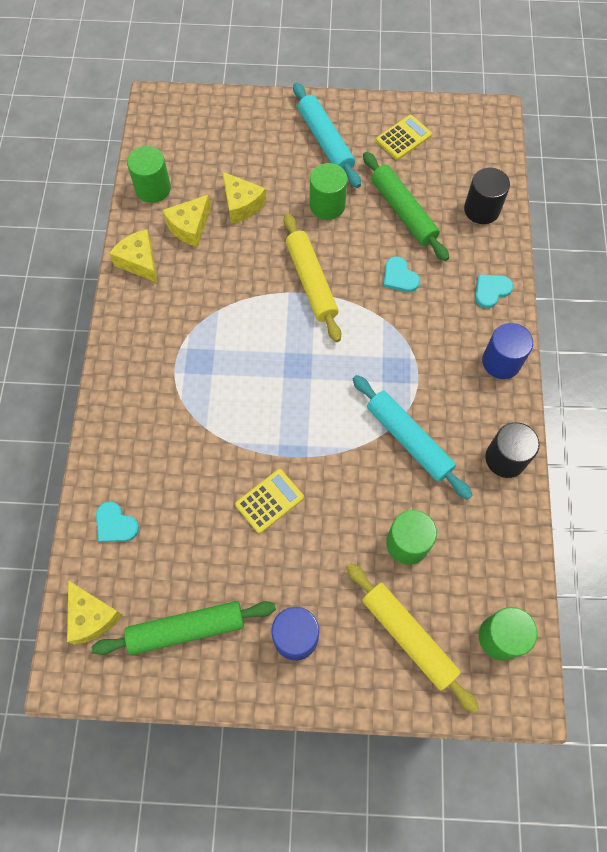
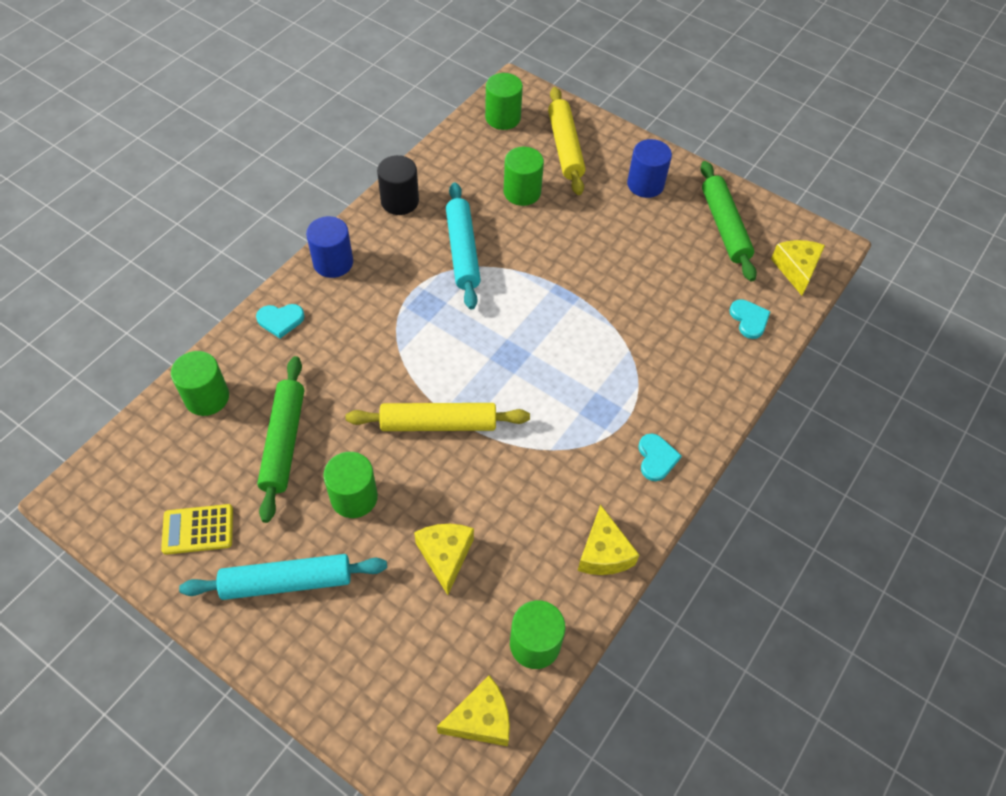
camera: 150 degrees left, 10 degrees down
(186, 629) = (724, 226): green rolling pin -> green rolling pin turned 60 degrees clockwise
(190, 227) = (522, 563): yellow cheese -> yellow cheese (481, 719)
(269, 501) = (609, 270): yellow calculator -> none
(311, 282) = (438, 424): yellow rolling pin -> yellow rolling pin turned 75 degrees clockwise
(325, 141) = (287, 582): turquoise rolling pin -> turquoise rolling pin turned 75 degrees clockwise
(399, 276) = (349, 380): turquoise heart -> turquoise heart (656, 458)
(481, 210) = (207, 397): black cylinder -> green cylinder

